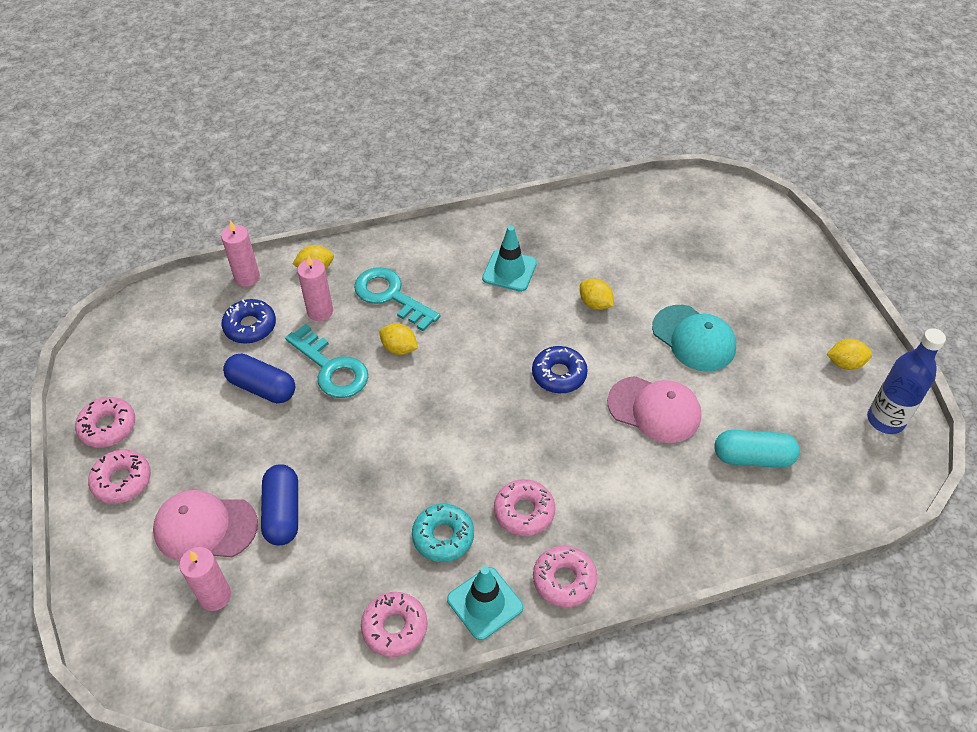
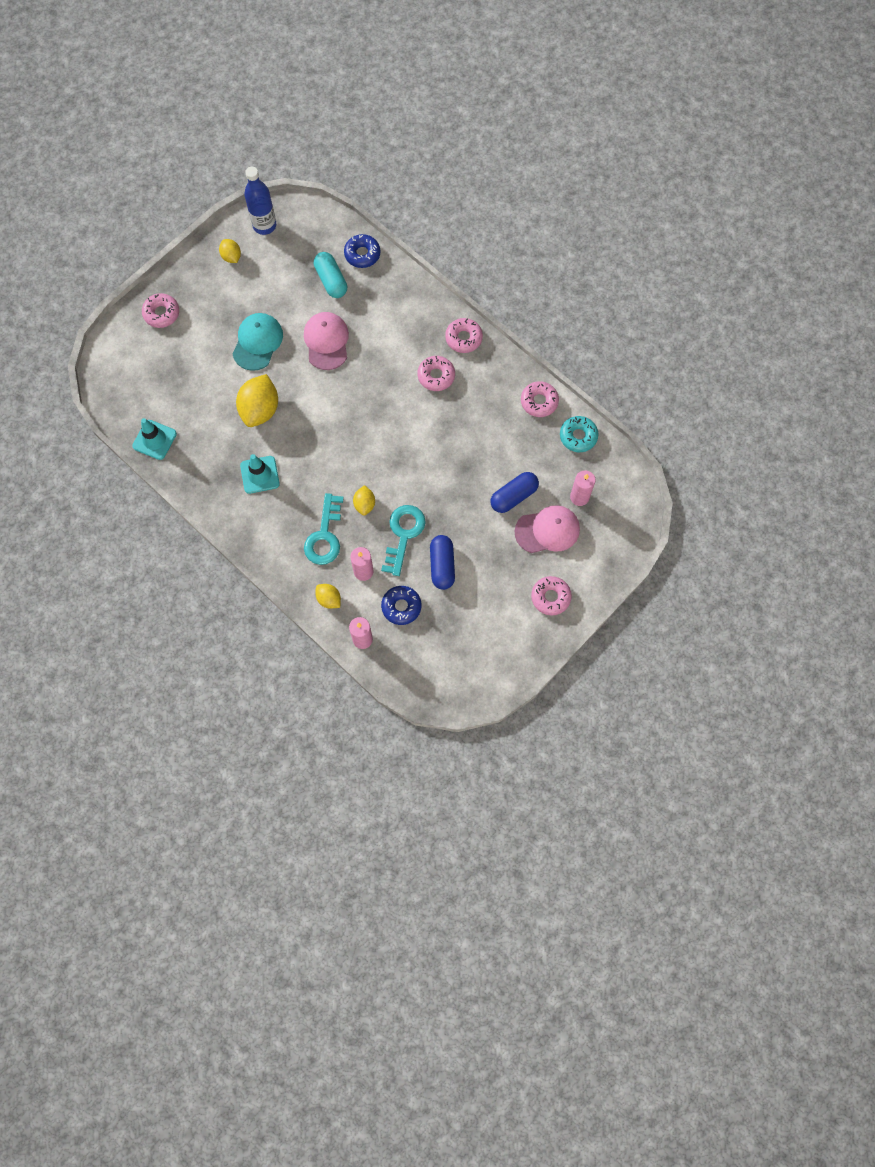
camera: 120 degrees left, 20 degrees up
(108, 427) = (524, 635): pink donut -> pink donut (161, 313)
(205, 527) = (547, 530): pink cap -> pink cap turned 75 degrees counterclockwise
(443, 537) = (476, 407): turquoise donut -> turquoise donut (578, 436)
(485, 603) = (499, 368): turquoise traffic cone -> turquoise traffic cone (154, 440)
(559, 374) = (331, 403): blue donut -> blue donut (362, 254)
(595, 304) = (260, 409): yellow lemon -> yellow lemon, size x1.88

